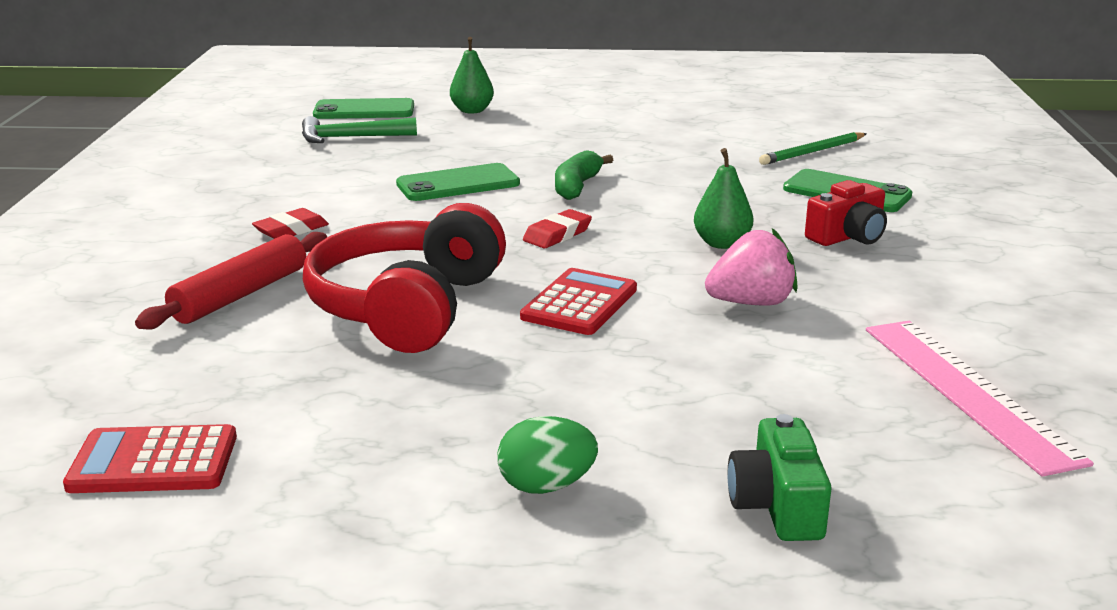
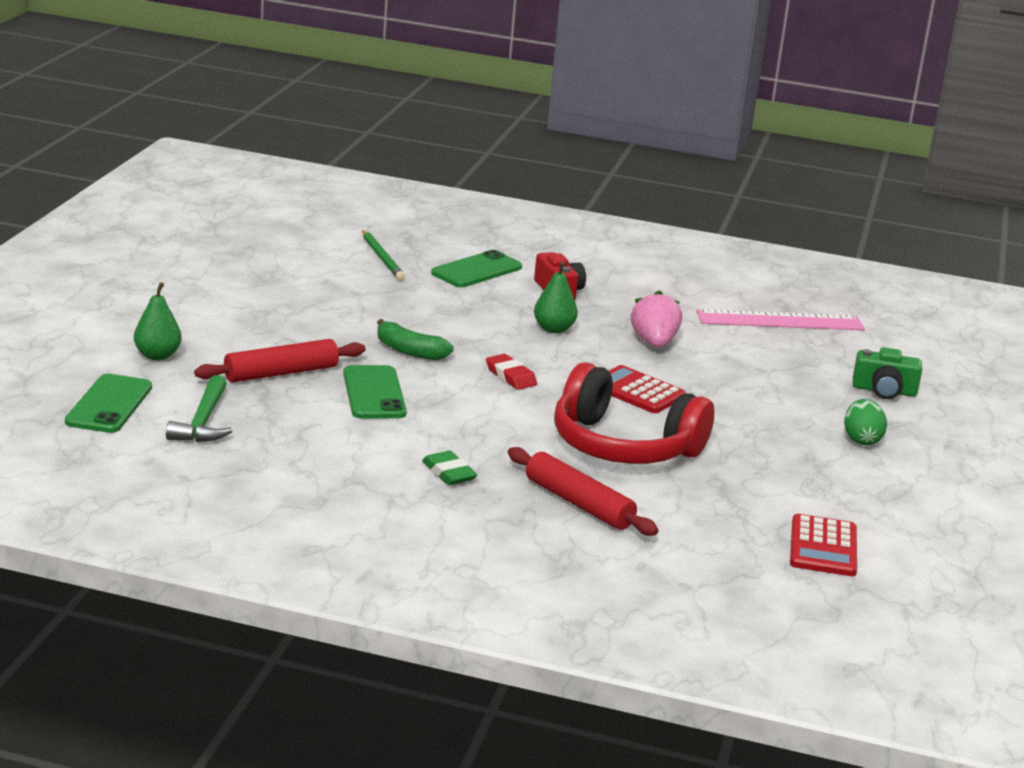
camera: 80 degrees left, 0 degrees up
(291, 230) = (448, 473): red eraser -> green eraser
(473, 149) = (281, 373): none -> red rolling pin

